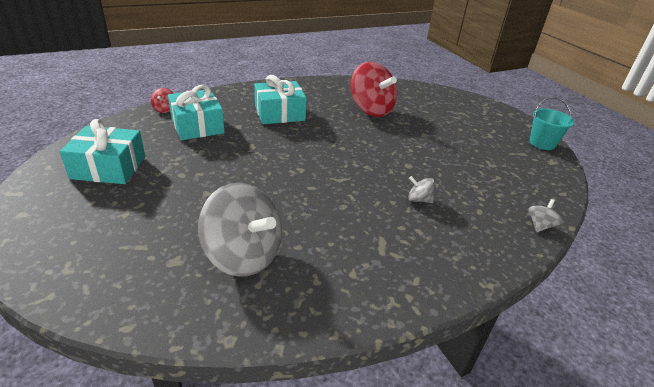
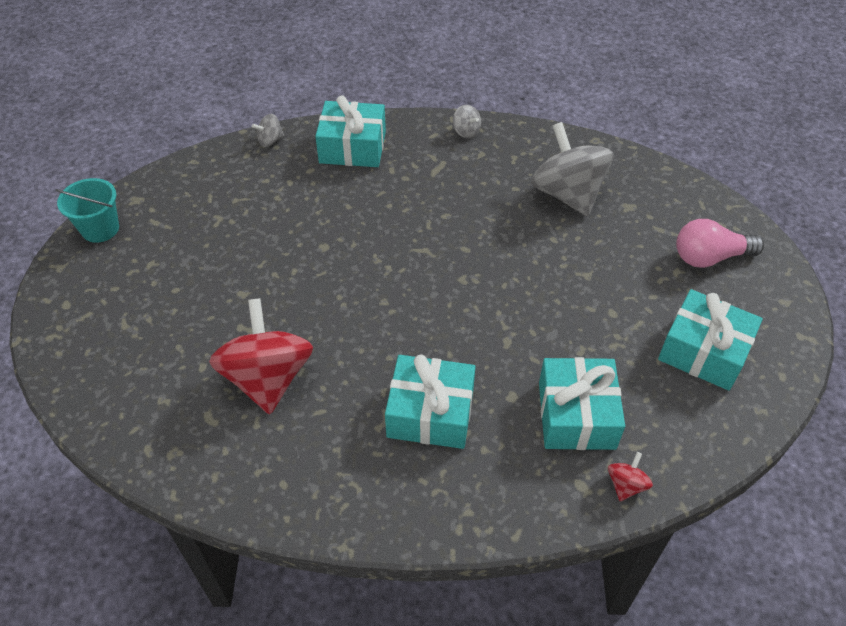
camera: 150 degrees left, 15 degrees up
(89, 233) = (710, 257): none -> pink light bulb
(419, 199) = (359, 199): grey spinning top -> grey spinning top (466, 132)
(472, 241) = (352, 147): none -> turquoise gift

